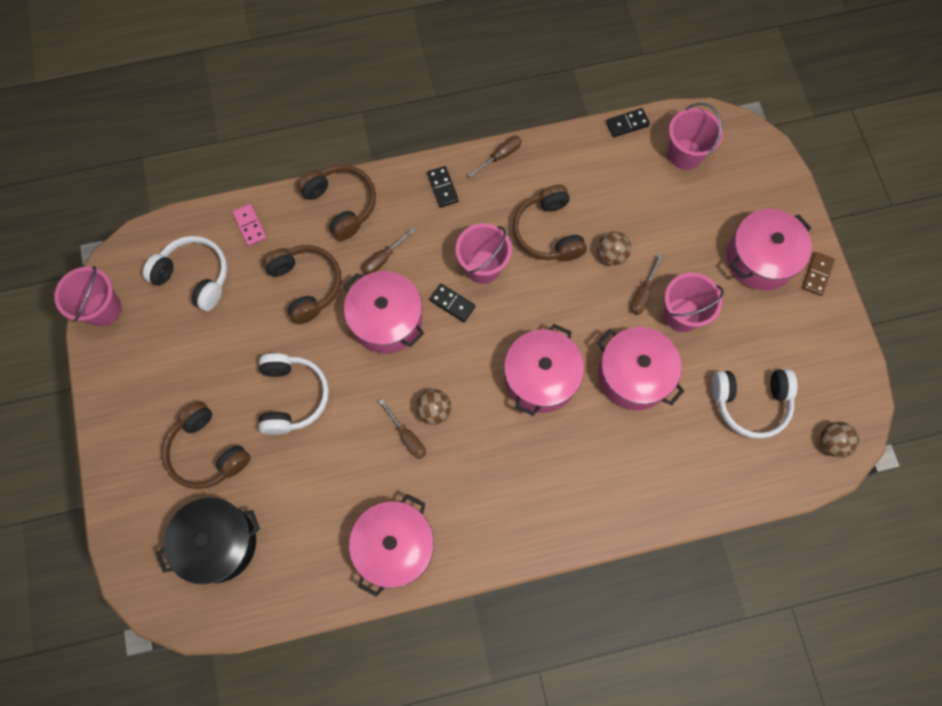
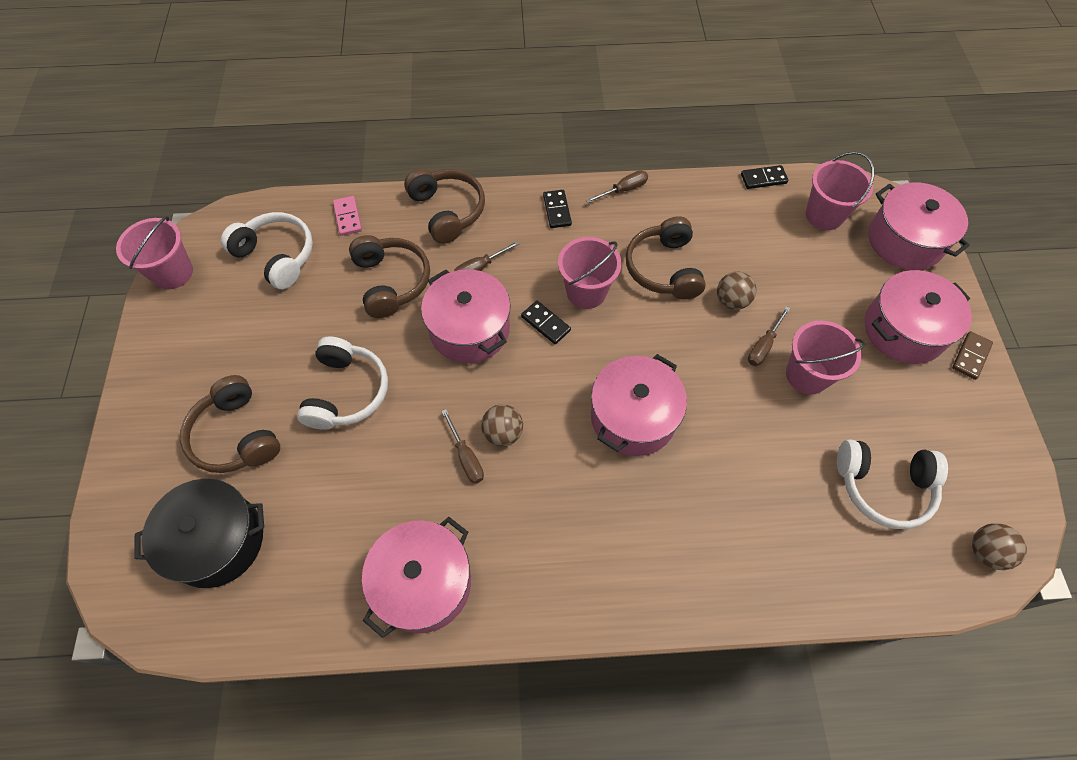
camera: 10 degrees right, 10 degrees down
(634, 375) = (743, 432): pink pot -> pink pot (905, 240)

